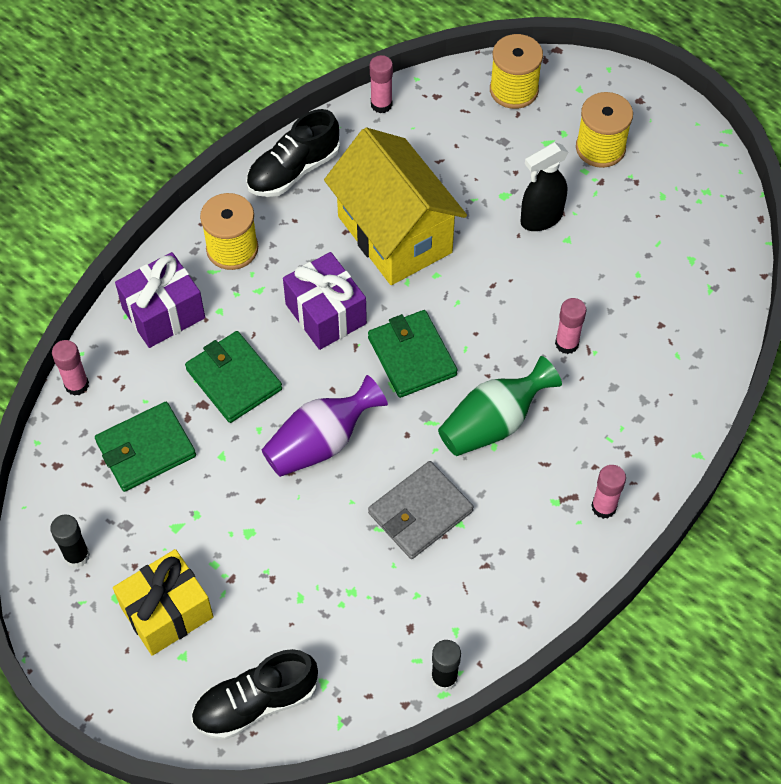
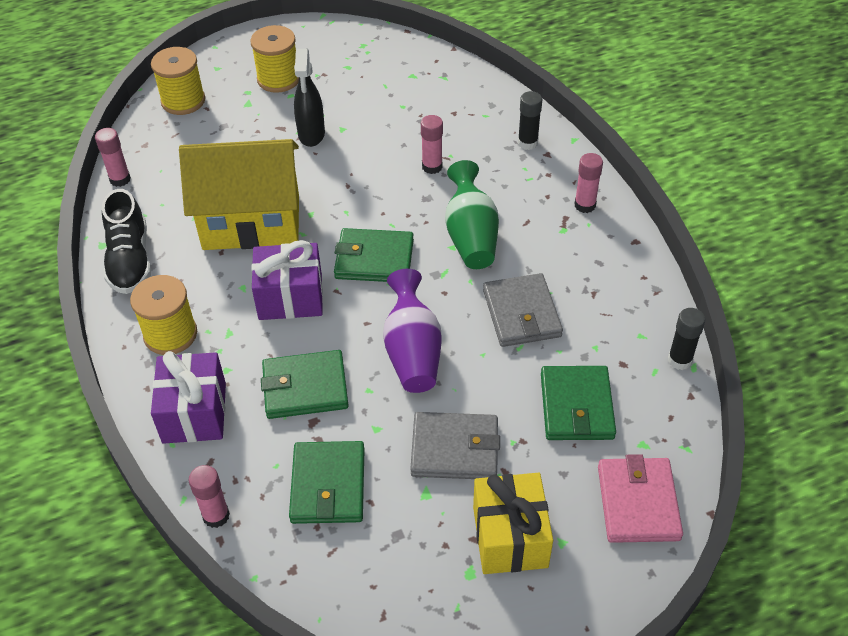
camera: 60 degrees left, 10 degrees down
(77, 556) = (404, 591): black glue stick -> black glue stick (527, 143)
(233, 528) = (455, 449): none -> grey wallet
(255, 703) = (638, 503): black shoe -> pink wallet
(335, 607) = (576, 406): none -> green wallet

